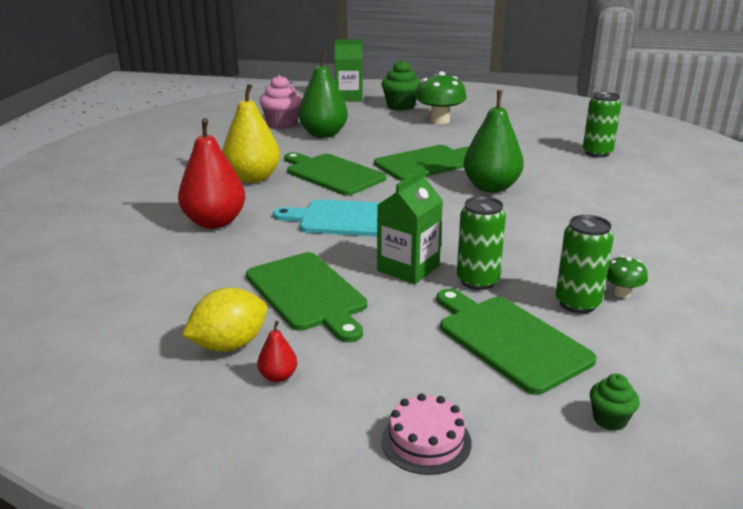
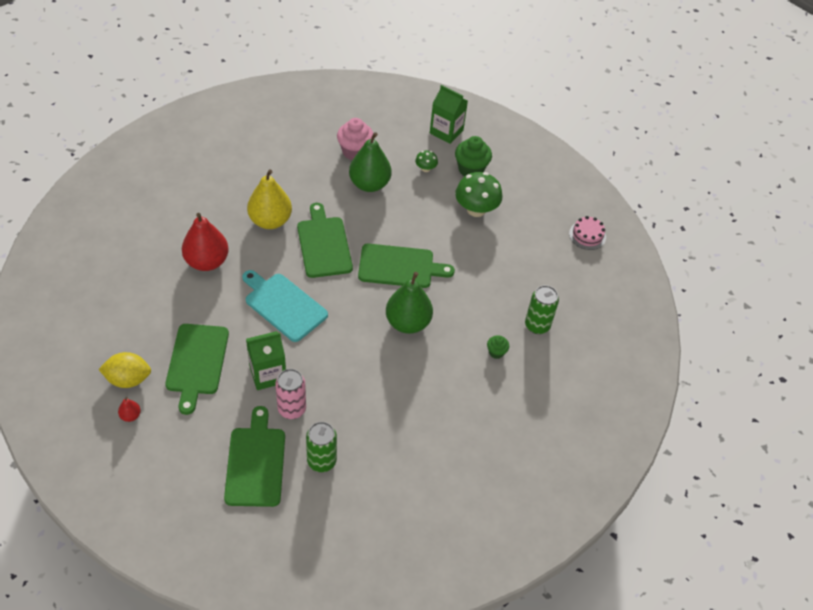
camera: 30 degrees right, 25 degrees up
(426, 441) = (153, 496): pink cake -> pink cake (587, 235)
(477, 281) = (292, 409): green can -> pink can
(610, 419) = (240, 539): green cupcake -> green cupcake (496, 352)
(621, 293) = (355, 469): green mushroom -> green mushroom (425, 168)

